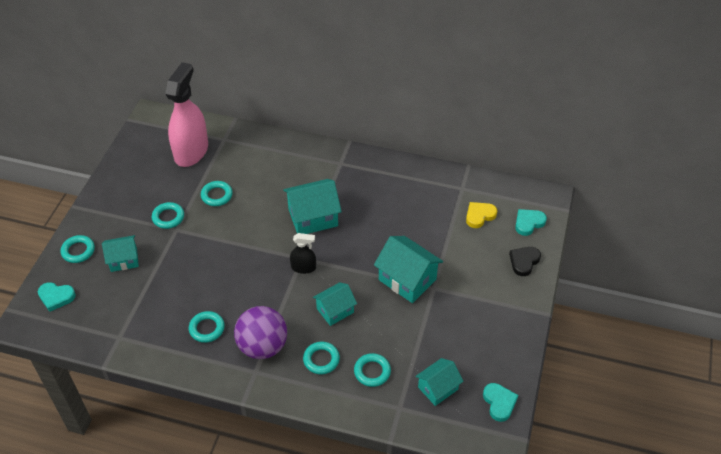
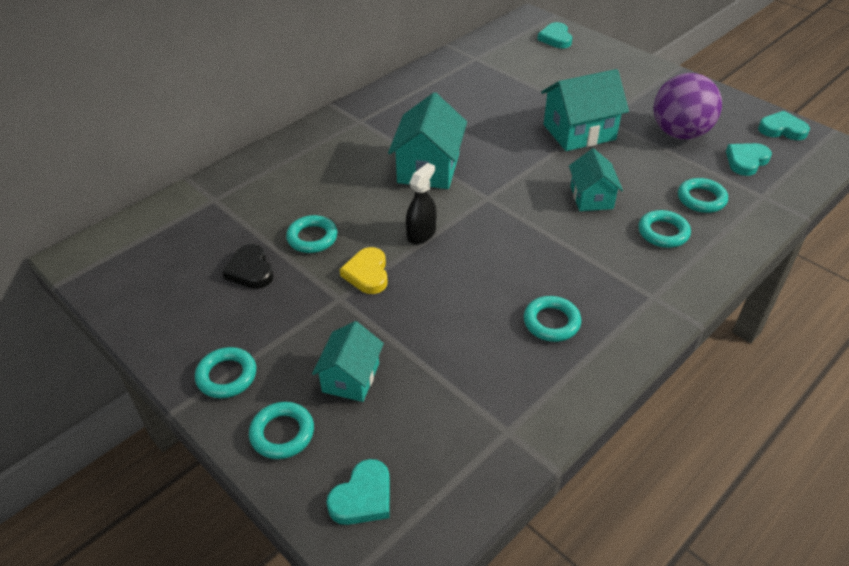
camera: 60 degrees left, 5 degrees down
(168, 217) = (308, 299): turquoise ring -> turquoise ring (227, 376)
(191, 151) = (202, 237): pink spray bottle -> none
(262, 346) = (614, 277): purple ball -> purple ball (679, 133)
(303, 267) = (504, 201): black spray bottle -> black spray bottle (421, 234)
(438, 388) = (746, 161): turquoise house -> turquoise heart
(479, 216) = (523, 61): yellow heart -> yellow heart (367, 274)
(524, 262) = (604, 57): black heart -> black heart (250, 270)

